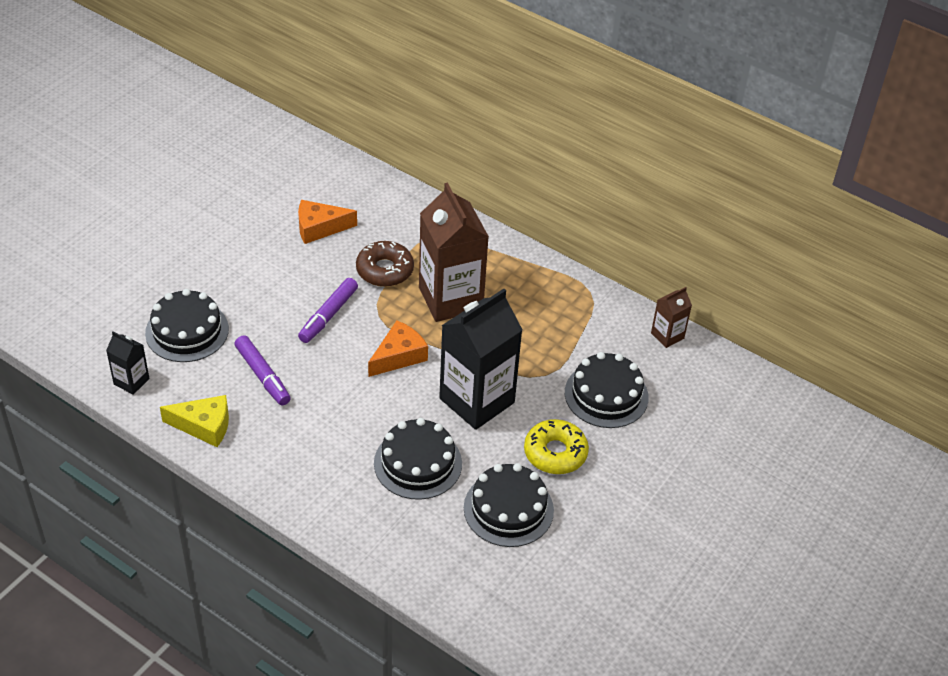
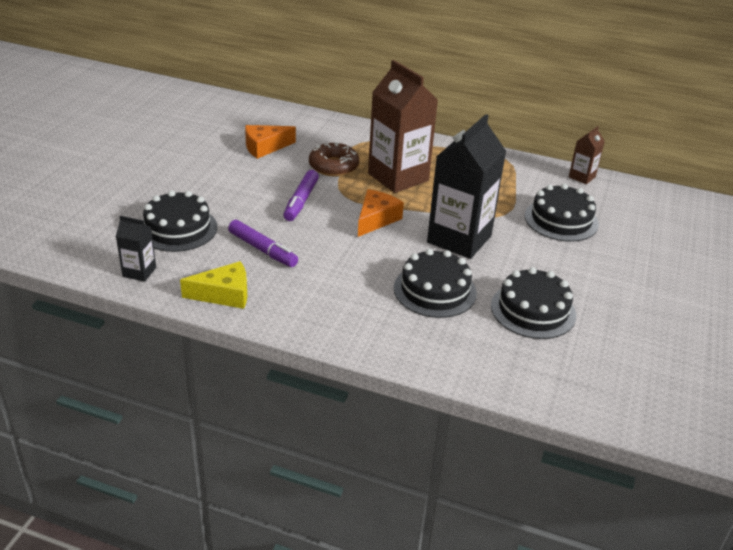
camera: 15 degrees left, 10 degrees down
(555, 453) = (546, 264): yellow donut -> none

